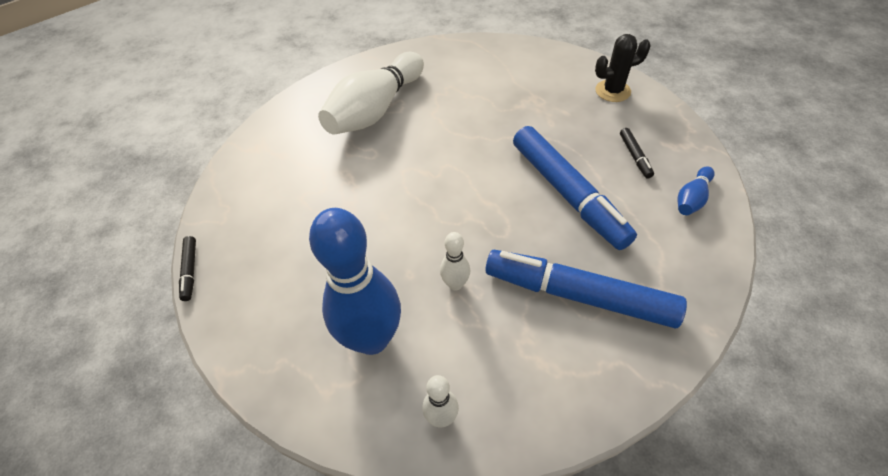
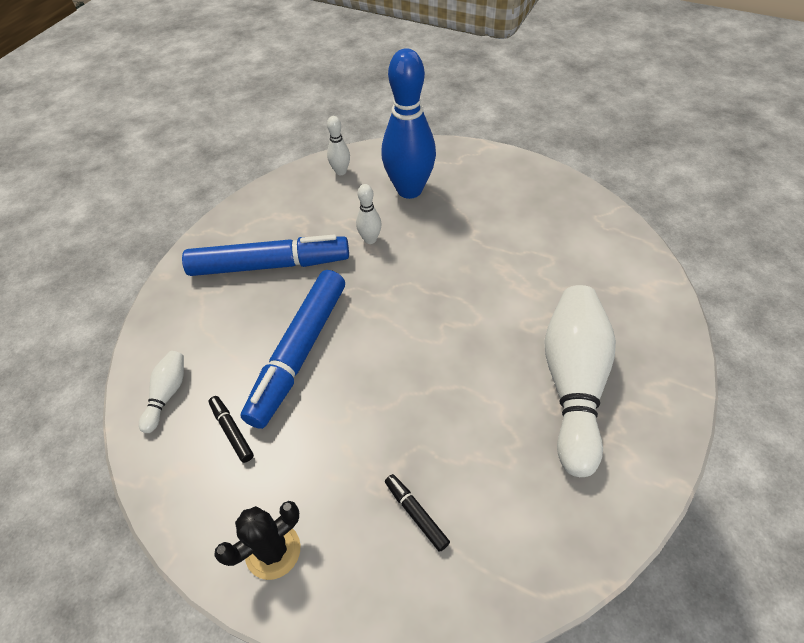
camera: 155 degrees right, 0 degrees up
(190, 271) = (576, 180): black marker -> black marker (416, 514)
(568, 194) = (299, 353): blue marker -> blue marker turned 105 degrees counterclockwise
(692, 198) = (167, 394): blue bowling pin -> white bowling pin

